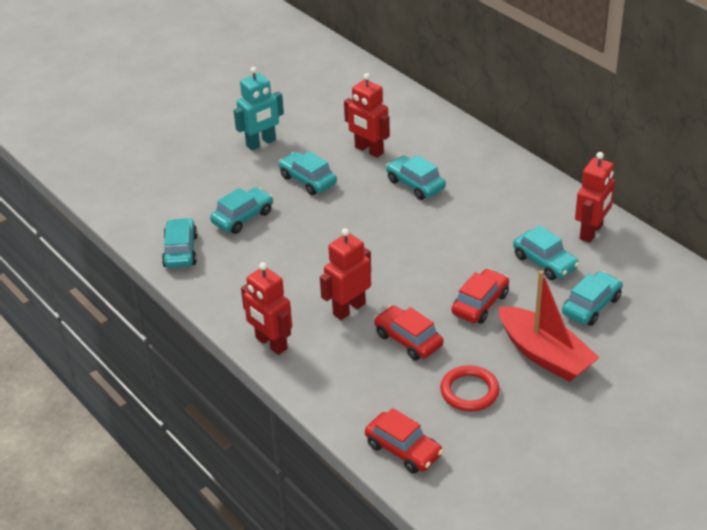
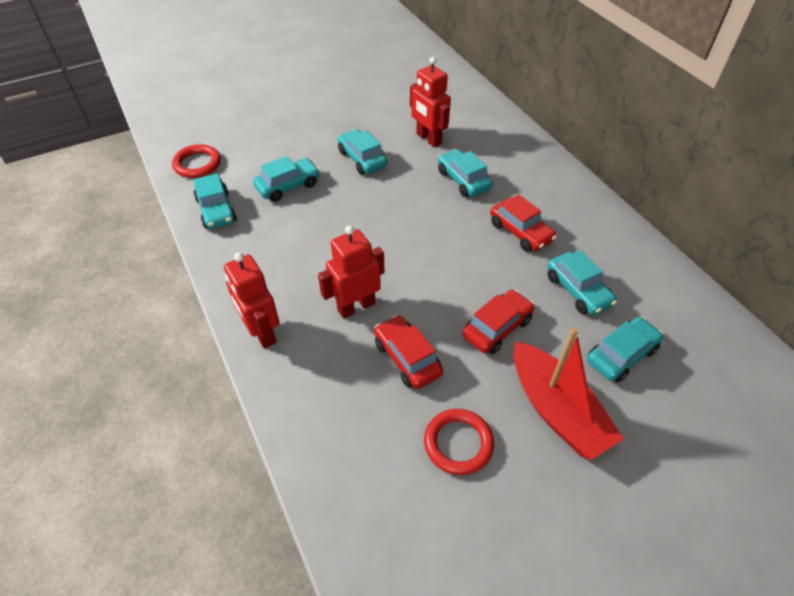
camera: 10 degrees right, 10 degrees up
(139, 211) = (197, 164): none -> red ring
(180, 251) = (216, 210): turquoise car -> turquoise car turned 150 degrees clockwise
(261, 143) = (332, 117): turquoise robot -> none
(403, 450) = (359, 512): red car -> red car (520, 232)
(591, 232) = (634, 263): red robot -> none

